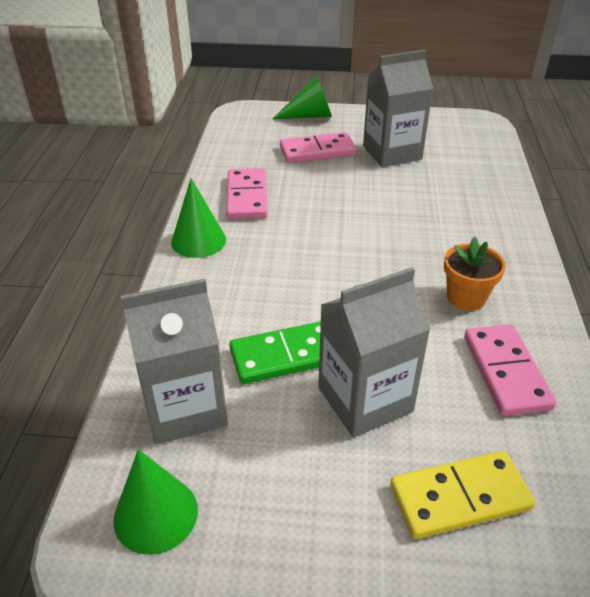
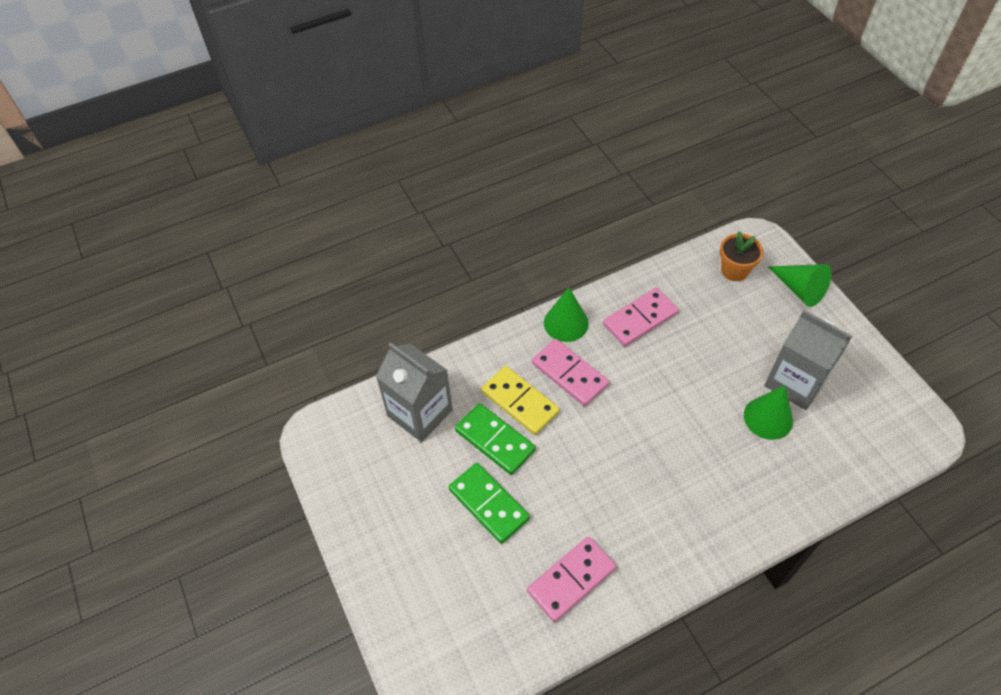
camera: 60 degrees right, 15 degrees up
(156, 514) = (348, 445): green cone -> green cone (768, 418)
(317, 151) = (746, 327): pink domino -> pink domino (569, 374)
(365, 399) = (488, 504): grey carton -> green domino
(459, 497) = (447, 590): yellow domino -> yellow domino (520, 402)
(466, 298) = (633, 523): orange flower pot -> orange flower pot (734, 270)

